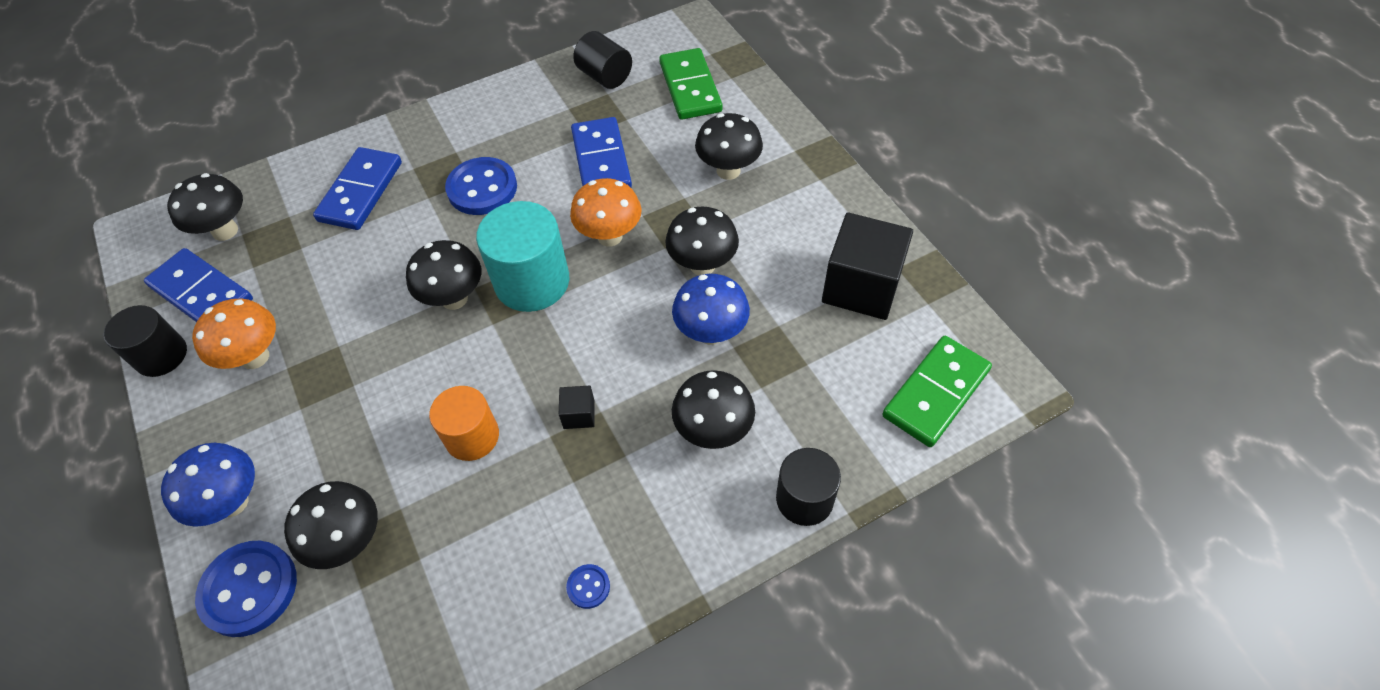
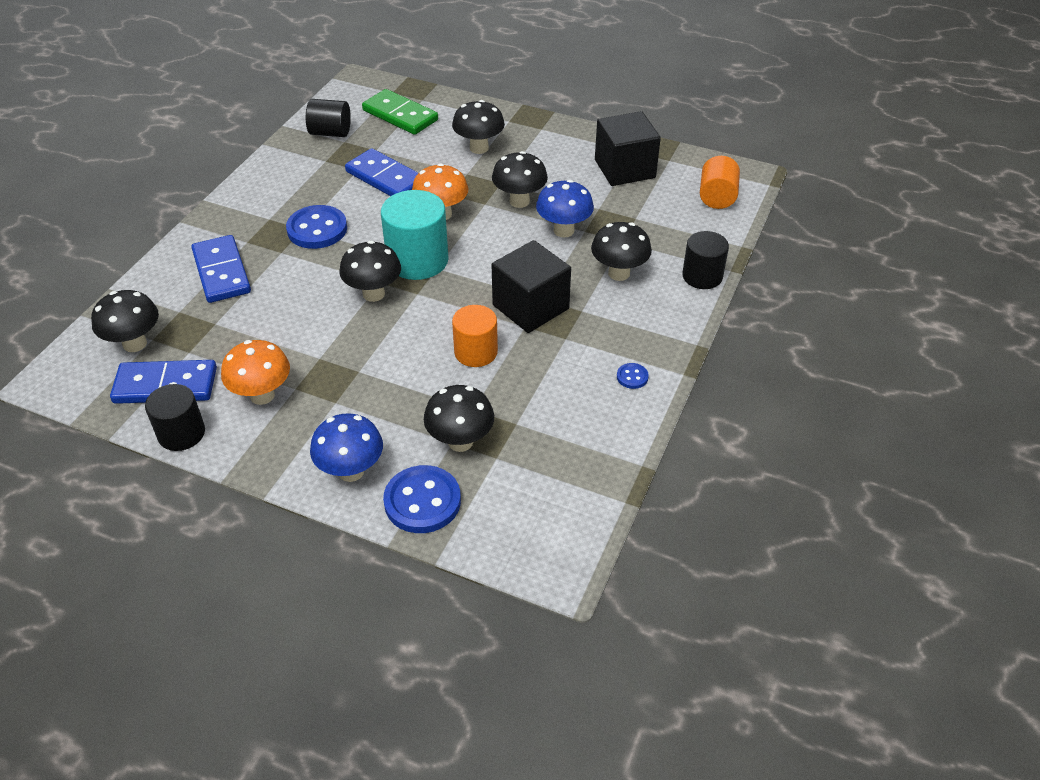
camera: 40 degrees left, 10 degrees down
(579, 414) = (530, 307): black cube -> black cube, size x2.32
(935, 393) = (717, 197): green domino -> orange cylinder

